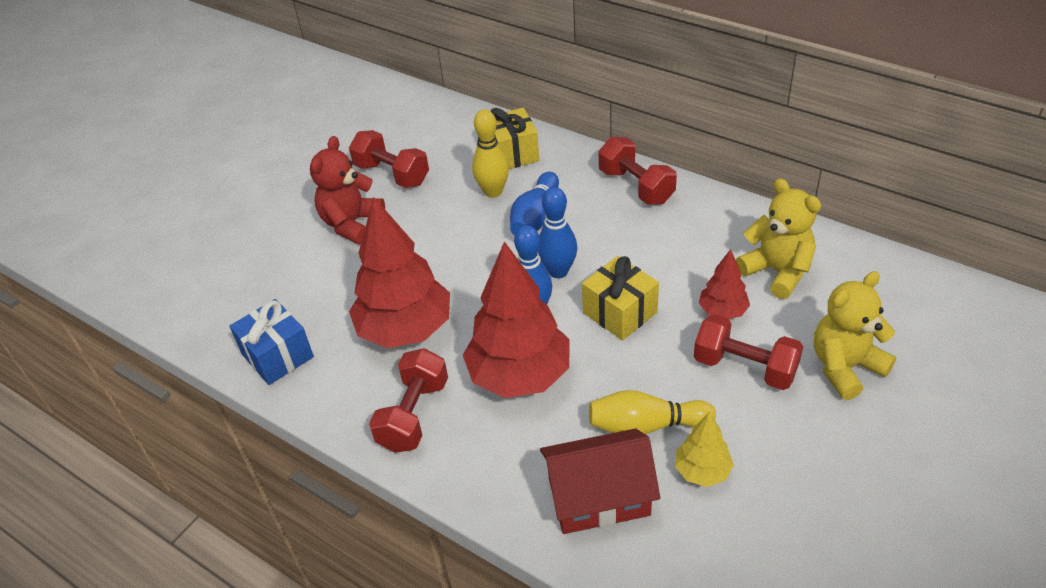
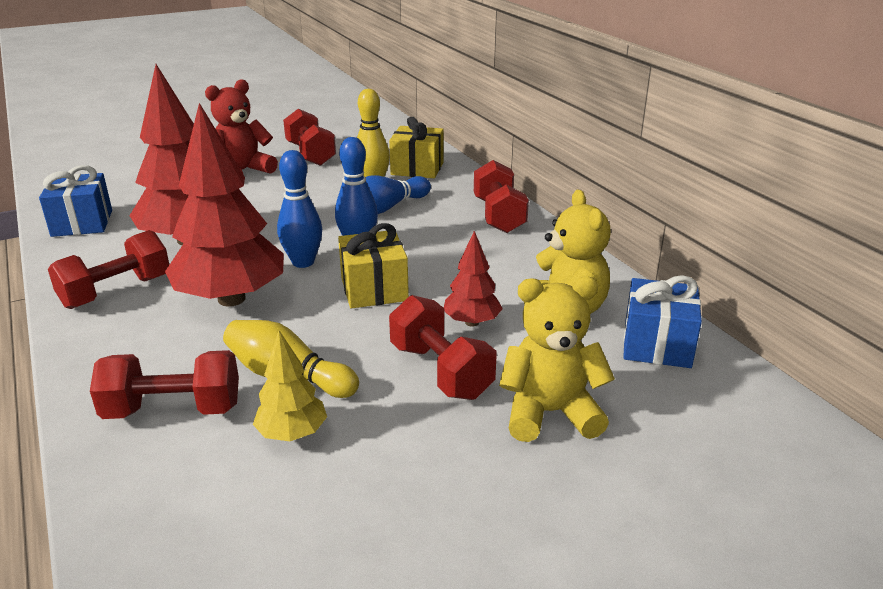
camera: 25 degrees right, 15 degrees down
(599, 497) = (173, 410): red house -> red dumbbell
(860, 273) = (657, 344): none -> blue gift

